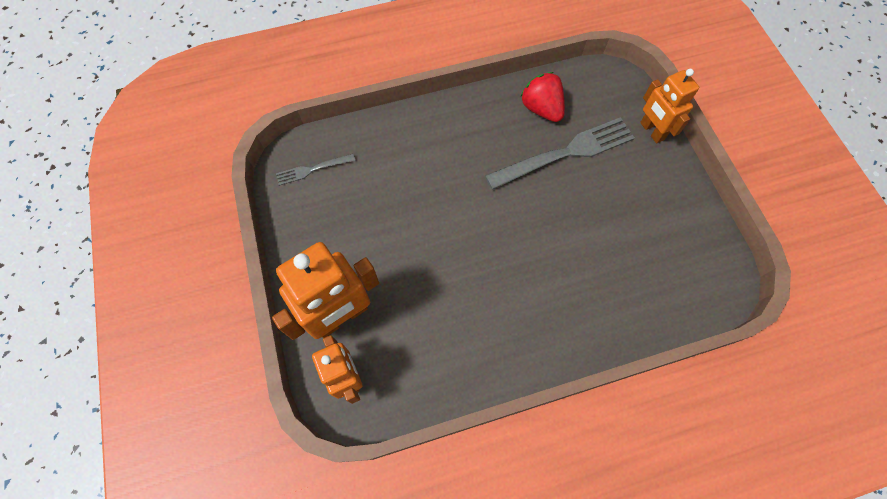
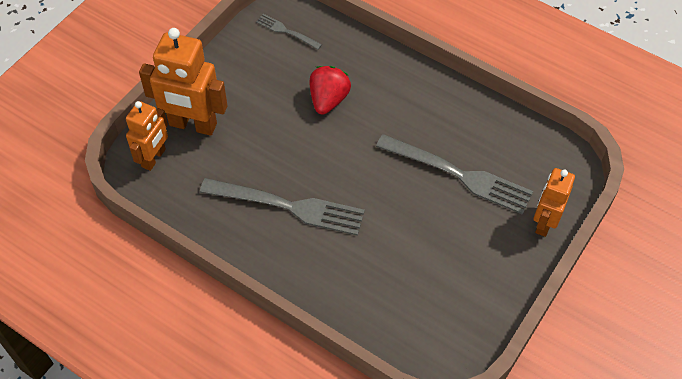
camera: 50 degrees right, 10 degrees down
(495, 298) = (288, 206): none -> grey fork
(541, 109) = (484, 133): red strawberry -> red strawberry (328, 100)

